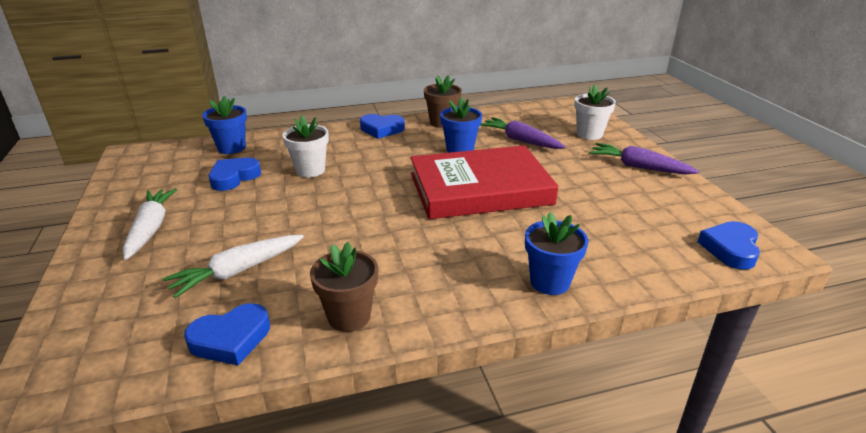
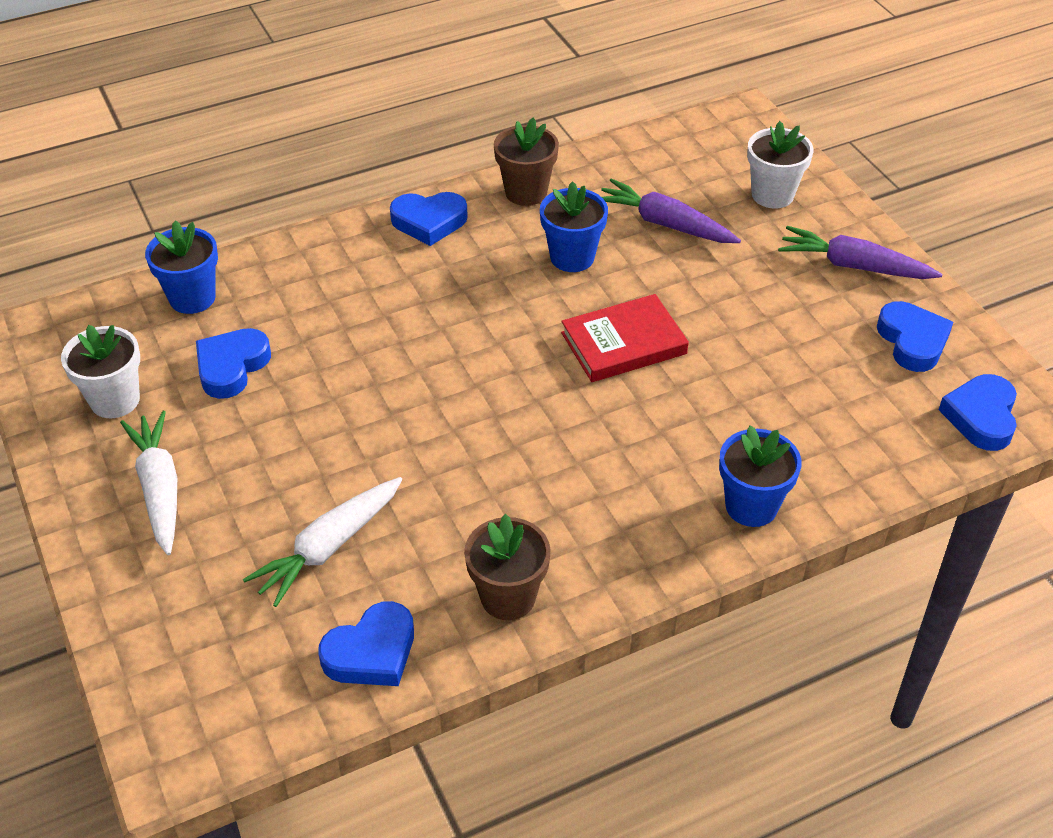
camera: 10 degrees left, 15 degrees up
(310, 170) = (347, 335): white flower pot -> white flower pot (115, 400)
(480, 188) = (623, 343): red book -> red book, size x0.55
(678, 205) = (912, 341): none -> blue heart

